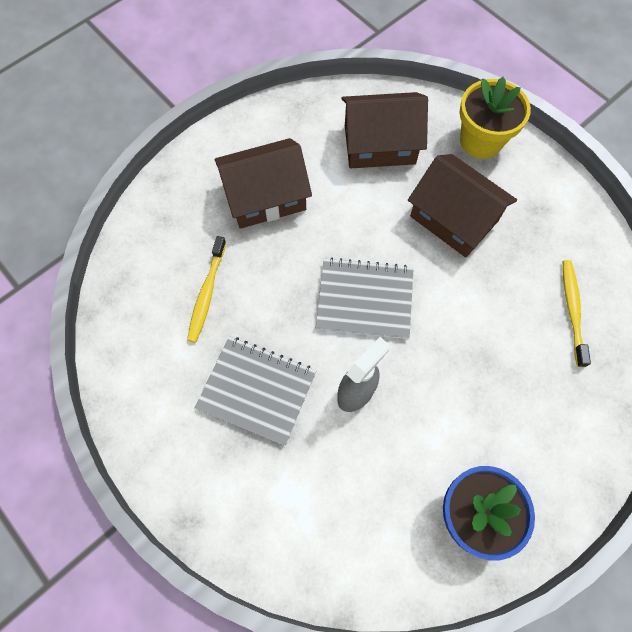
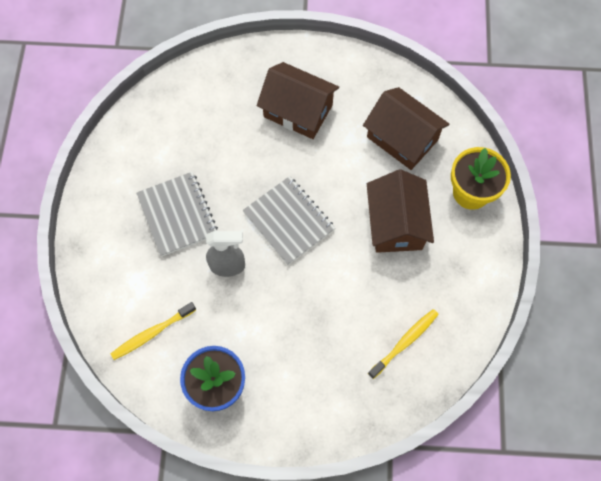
camera: 45 degrees right, 0 degrees up
(207, 293) = (207, 138): yellow toothbrush -> yellow toothbrush (152, 333)

